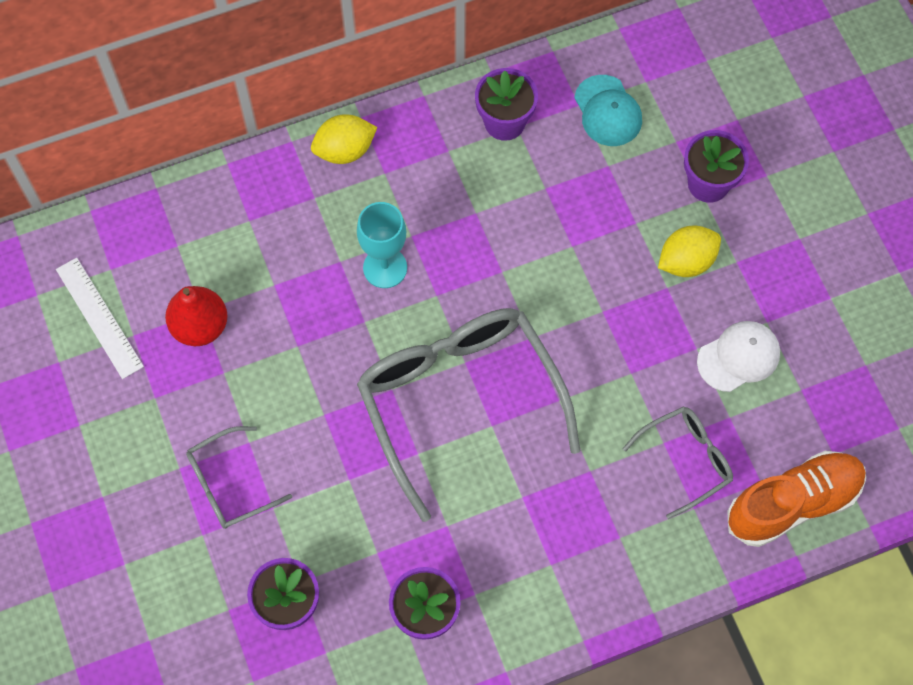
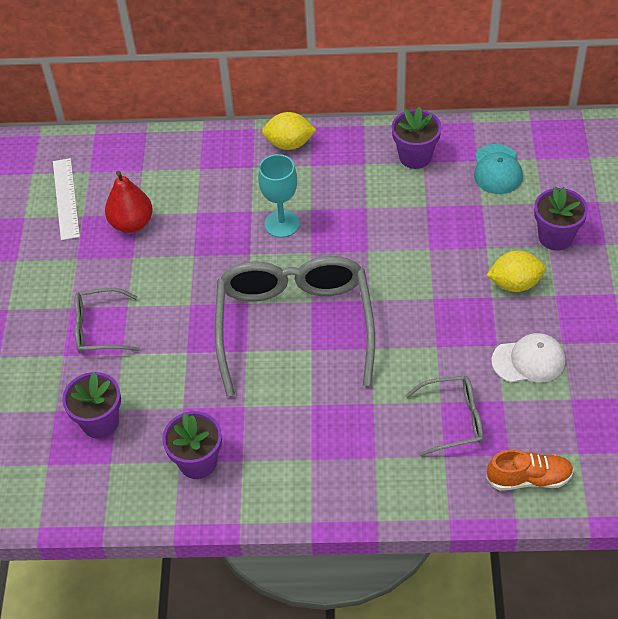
camera: 25 degrees right, 15 degrees down
(793, 503) = (529, 478): orange shoe -> orange shoe, size x0.65

